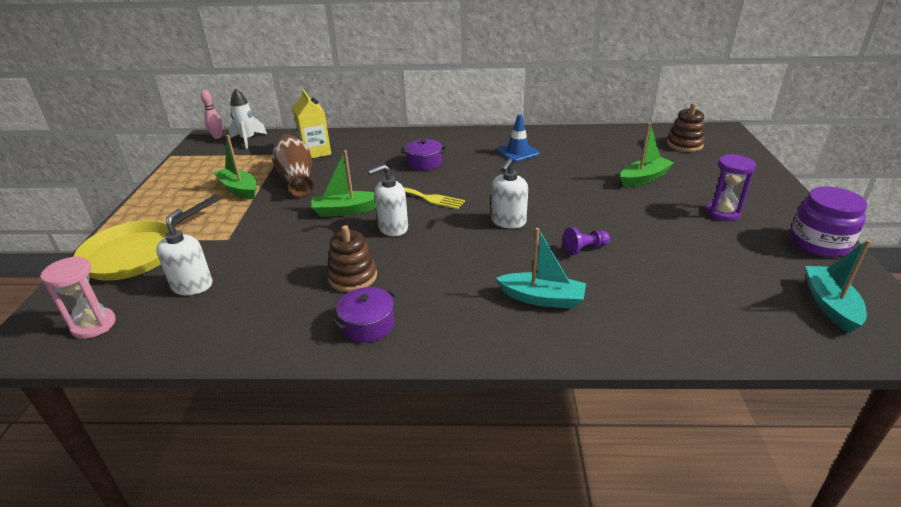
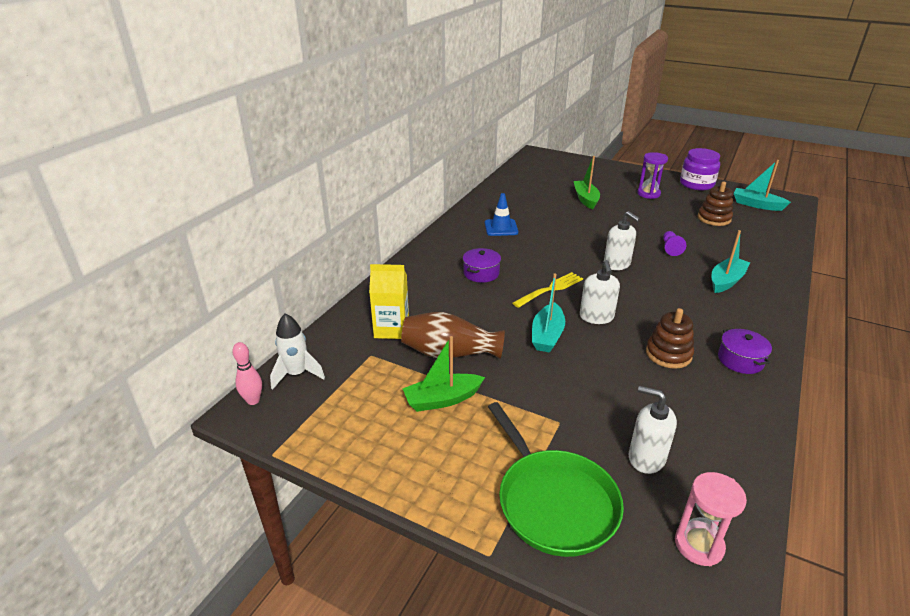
camera: 65 degrees left, 0 degrees up
(137, 253) = (554, 502): yellow pan -> green pan
(345, 210) = (547, 335): green boat -> turquoise boat
(684, 144) = (545, 171): brown stacking toy -> brown stacking toy (714, 218)

